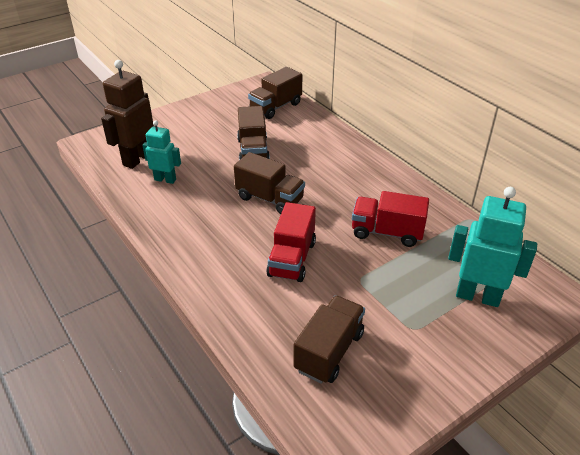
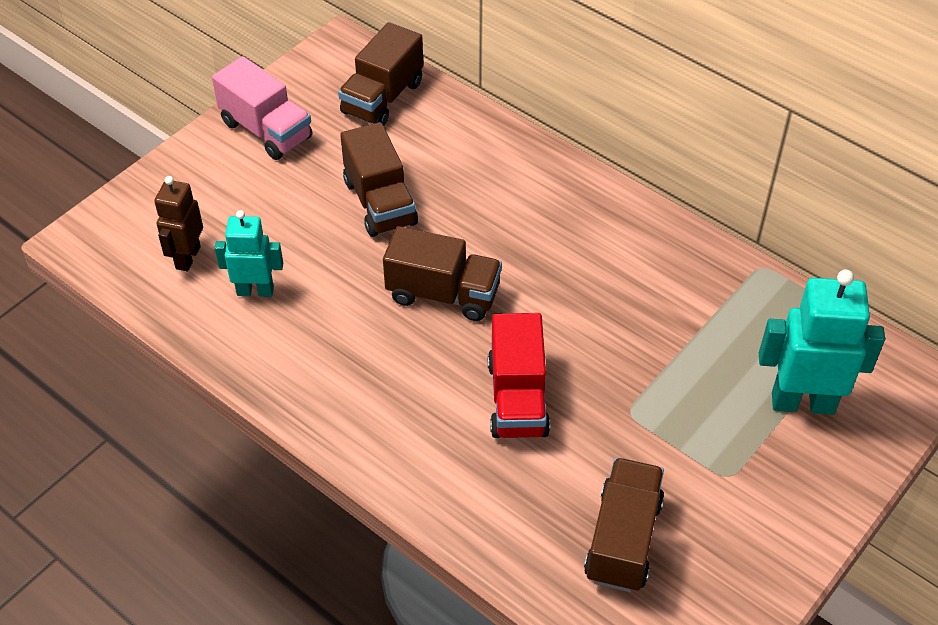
camera: 15 degrees left, 10 degrees up
(137, 159) = (187, 257): brown robot -> brown robot, size x0.62
(207, 111) = (266, 130): none -> pink truck
(387, 232) = (644, 319): red truck -> none

